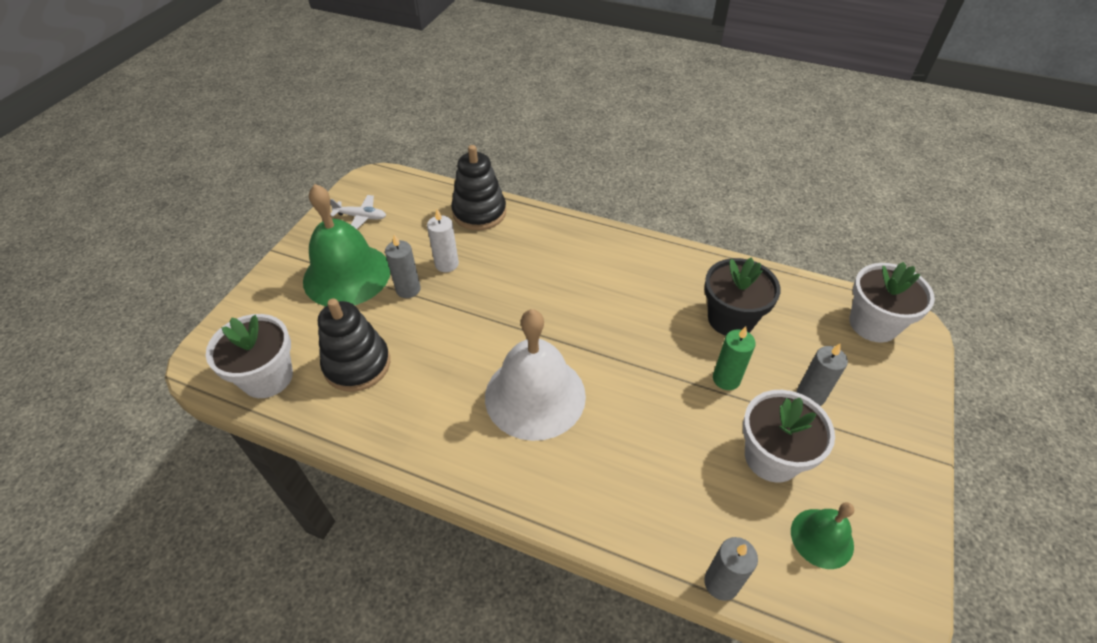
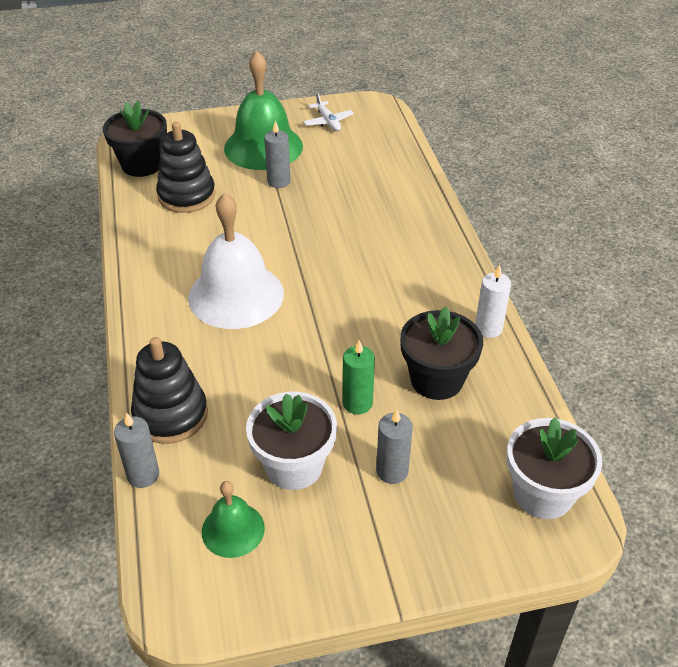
camera: 55 degrees right, 5 degrees down
(267, 377) = (142, 165): white flower pot -> black flower pot
(446, 264) = (324, 186): white candle -> white candle (488, 328)
(479, 212) = (401, 174): black stacking toy -> black stacking toy (170, 415)

